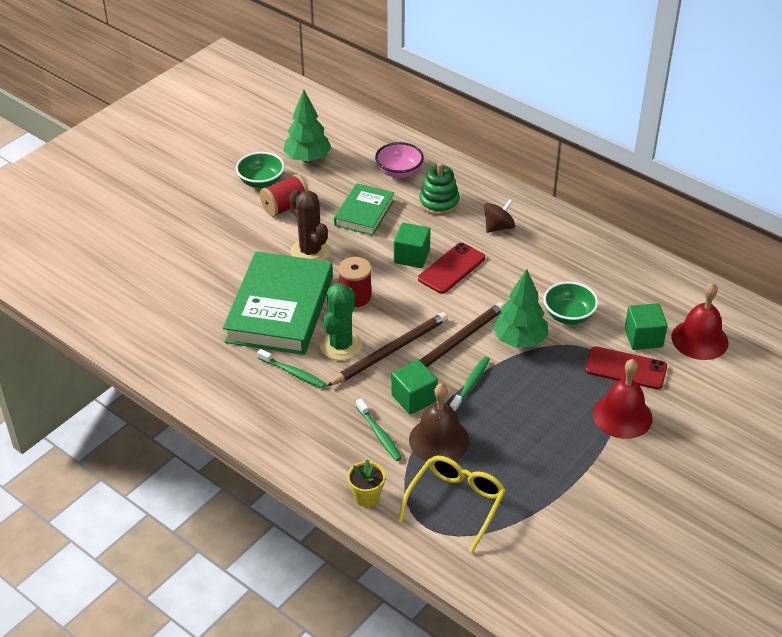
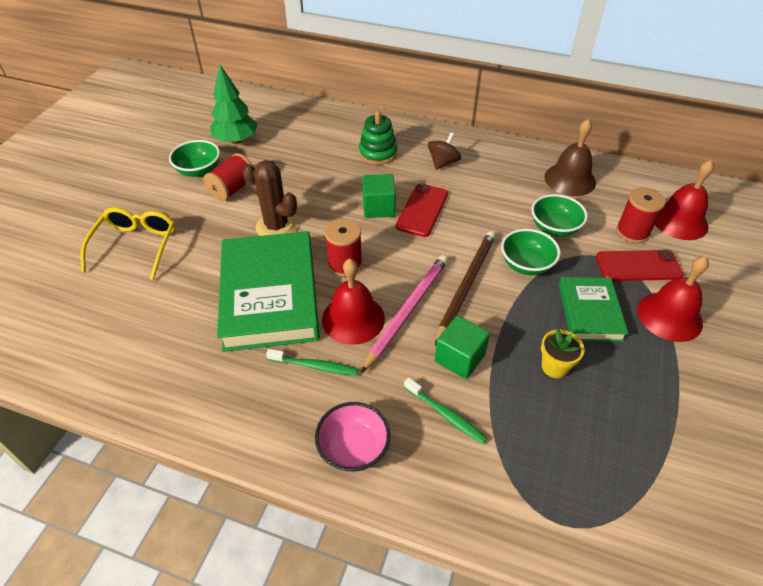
camera: 20 degrees left, 5 degrees up
(341, 345) = (353, 319): green cactus -> red bell
(364, 213) = (313, 177): green book -> green book (589, 312)
(366, 497) = (474, 506): yellow flower pot -> yellow flower pot (554, 367)
(390, 351) = (407, 311): brown pencil -> pink pencil
(399, 172) = (328, 134): pink bowl -> pink bowl (353, 448)
(439, 440) = (512, 401): brown bell -> brown bell (570, 179)
(456, 503) = (576, 479): yellow glasses -> yellow glasses (136, 246)
(470, 384) = (507, 324): green toothbrush -> none
(519, 340) = (526, 264): green tree -> green bowl
(643, 338) = (632, 232): green cube -> red spool

